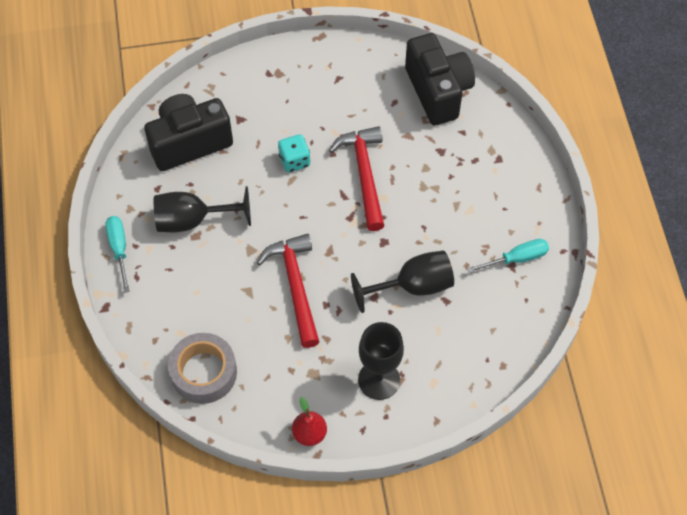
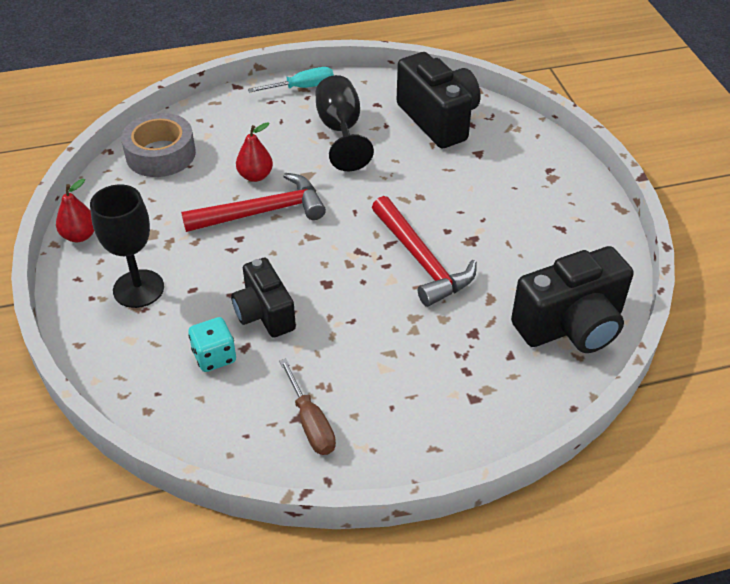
camera: 85 degrees right, 15 degrees down
(246, 291) = (255, 176): none -> red pear
(294, 161) = (430, 199): turquoise dice -> turquoise dice (214, 356)
(364, 175) = (421, 260): red hammer -> red hammer turned 75 degrees clockwise
(413, 286) = (264, 314): black goblet -> black camera
(516, 259) = (310, 422): turquoise screwdriver -> brown screwdriver

